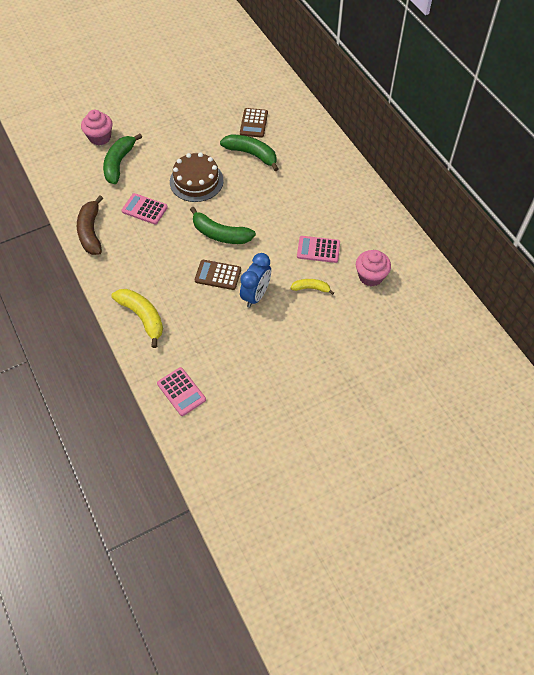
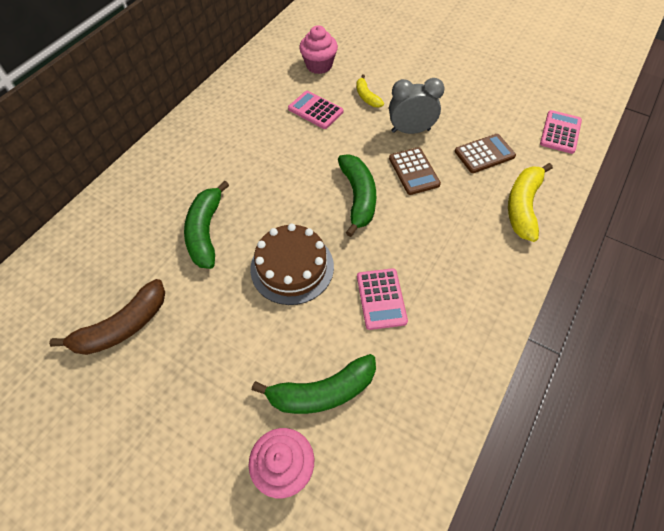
camera: 120 degrees left, 0 degrees up
(91, 232) = (467, 340): brown banana -> brown banana (123, 326)
(254, 123) = (141, 259): brown calculator -> brown calculator (484, 154)
(256, 295) = (410, 130): blue clock -> grey clock
(318, 250) = (315, 110): pink calculator -> pink calculator turned 150 degrees clockwise

